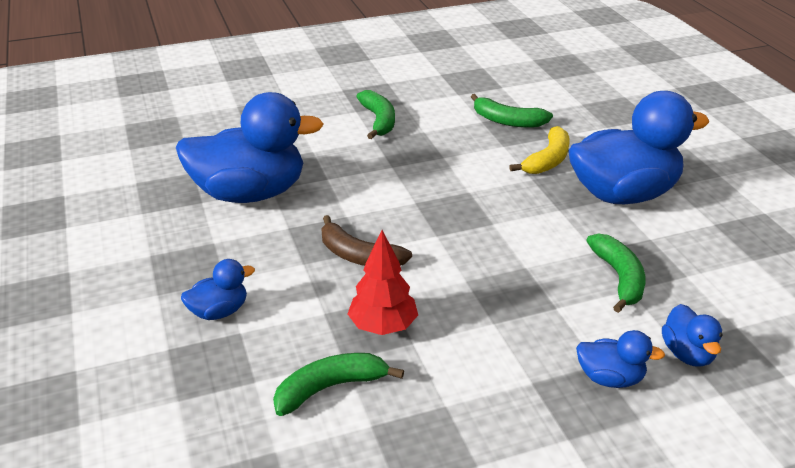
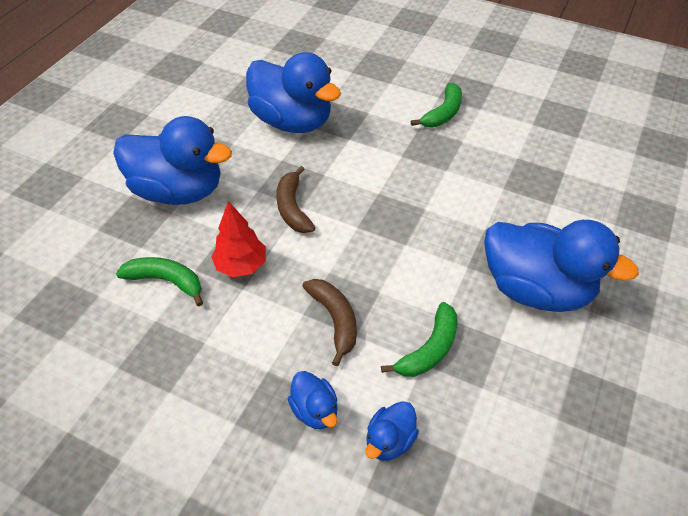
camera: 45 degrees right, 15 degrees up
(219, 311) = (179, 191): blue duck -> blue duck, size x2.23
(507, 121) = (537, 169): green banana -> none
(524, 309) = (335, 320): none -> brown banana
(548, 160) = (519, 221): yellow banana -> none

